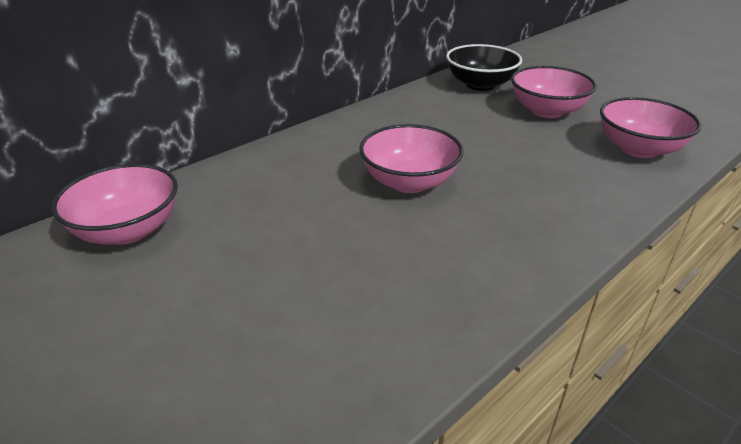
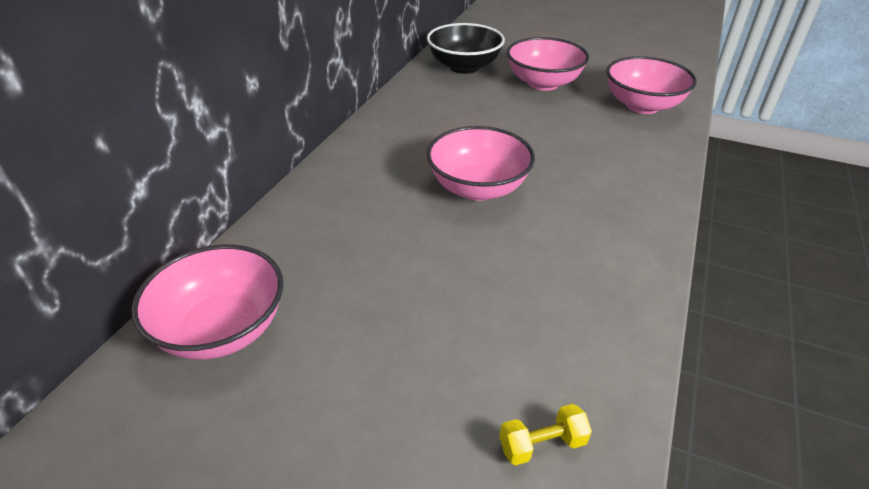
camera: 25 degrees left, 5 degrees up
(289, 397) = (542, 444): none -> yellow dumbbell

